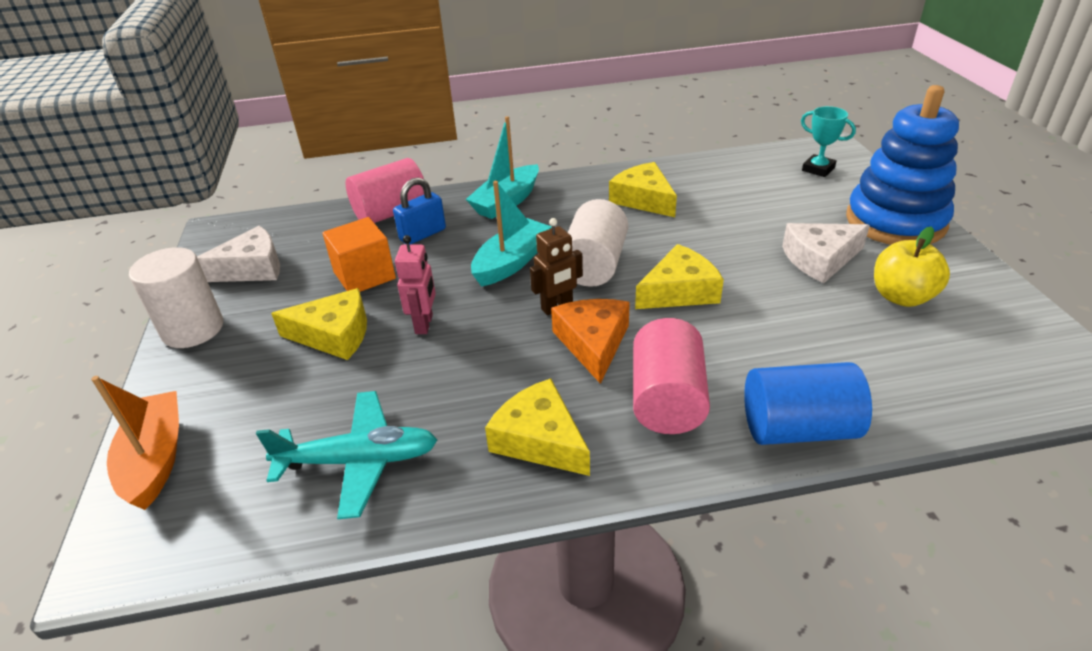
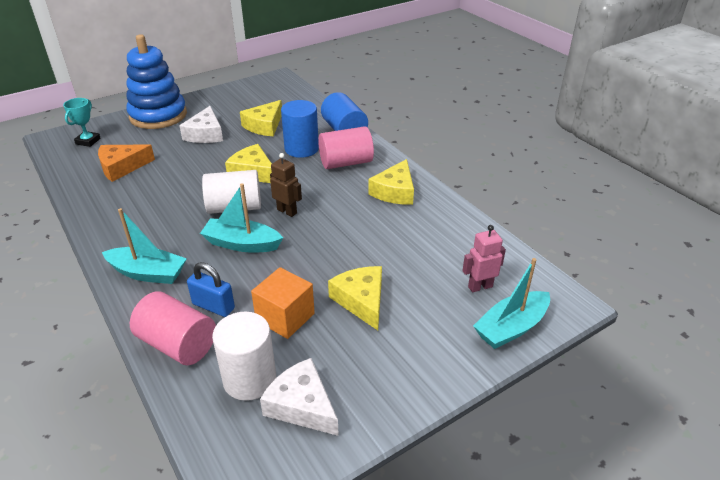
camera: 115 degrees left, 0 degrees up
(156, 459) = (511, 327): orange boat -> turquoise boat
(193, 329) = (399, 393): white cylinder -> white cylinder (249, 379)
(359, 461) = (449, 243): turquoise plane -> none
(424, 324) = (329, 261): pink robot -> pink robot (480, 286)
(593, 343) = (315, 191): orange cheese -> orange cheese (122, 167)
(643, 199) = (138, 204): yellow cheese -> yellow cheese (264, 126)
(738, 354) = (301, 149): none -> blue cylinder
(820, 259) = (205, 134): white cheese -> white cheese turned 45 degrees clockwise
(901, 297) = (235, 112): yellow apple -> none

